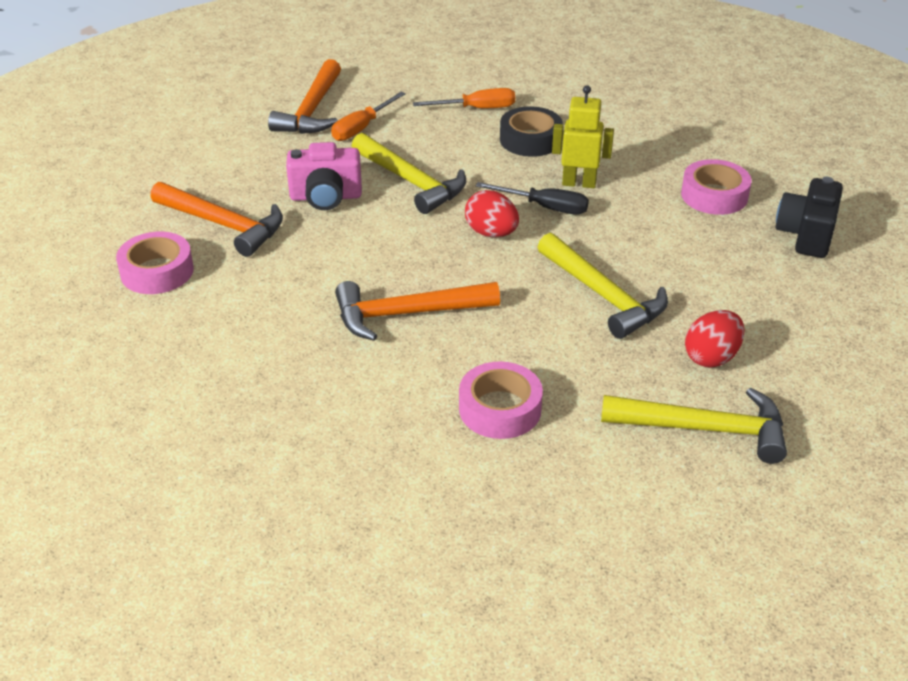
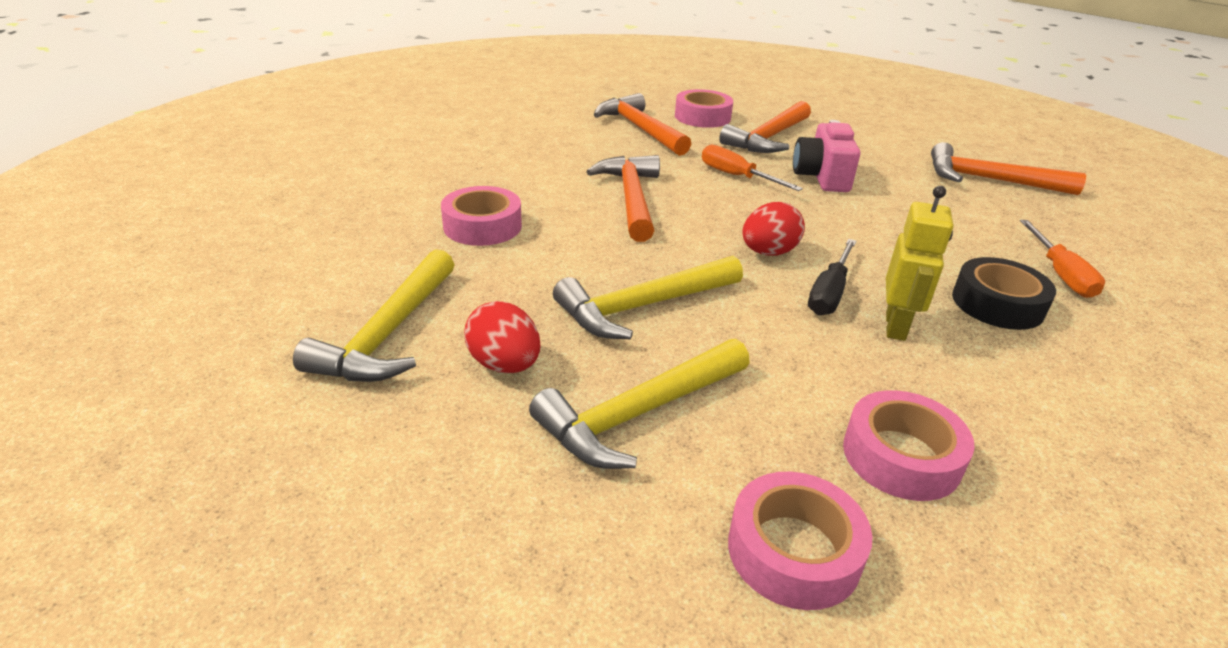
camera: 95 degrees right, 5 degrees down
(204, 320) = (640, 129): none -> orange hammer
(361, 128) = (966, 201): orange screwdriver -> orange screwdriver (737, 176)
(411, 182) = (862, 219): yellow hammer -> yellow hammer (638, 414)
(806, 235) = (793, 551): black camera -> pink tape

